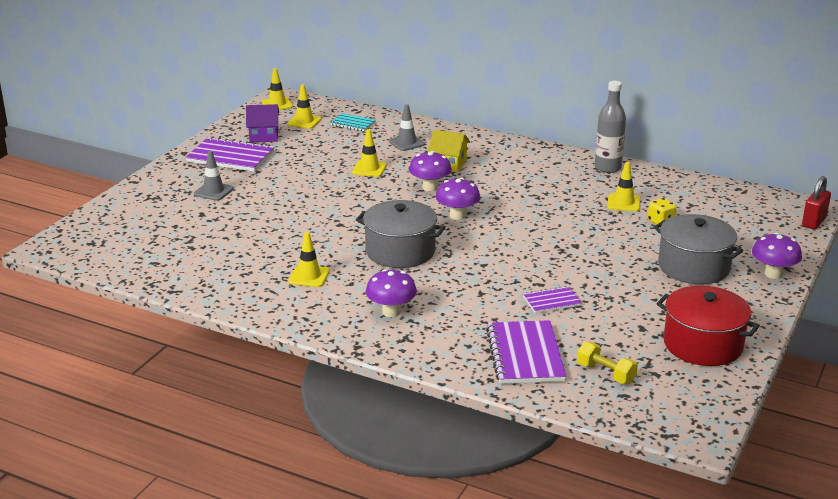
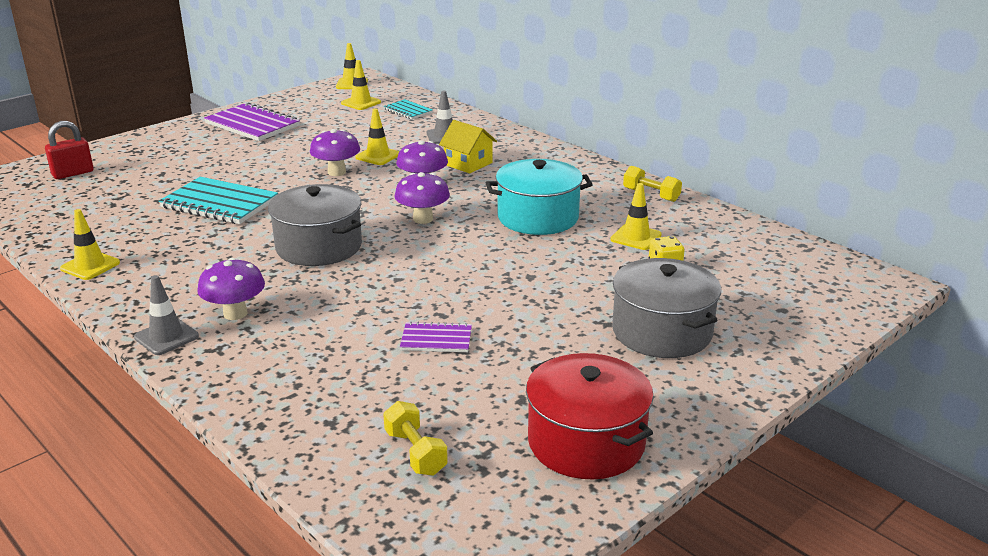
camera: 20 degrees right, 0 degrees up
(213, 191) = (198, 154): grey traffic cone -> grey traffic cone (166, 337)
(263, 136) = (306, 110): purple house -> none
(282, 231) = (219, 204): none -> turquoise notebook
(309, 276) = (192, 256): yellow traffic cone -> yellow traffic cone (90, 266)
(525, 355) = (336, 402): purple notebook -> none
(541, 200) = (538, 217): none -> turquoise pot
(608, 168) = (651, 195): grey bottle -> yellow dumbbell
(773, 274) = (768, 363): purple mushroom -> purple mushroom (337, 172)
(814, 222) = (880, 304): red padlock -> red padlock (73, 173)

